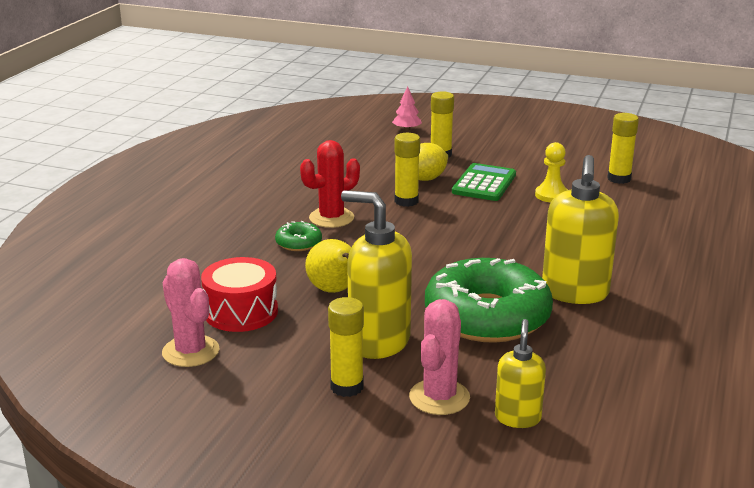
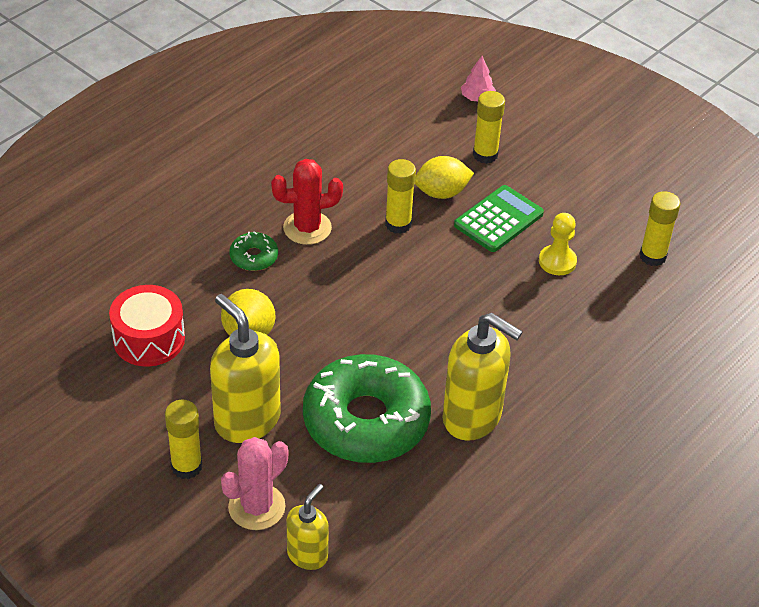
camera: 20 degrees right, 20 degrees up
(190, 351) = (80, 376): pink cactus -> none
(575, 293) = (472, 417): yellow soap dispenser -> yellow soap dispenser turned 90 degrees counterclockwise

